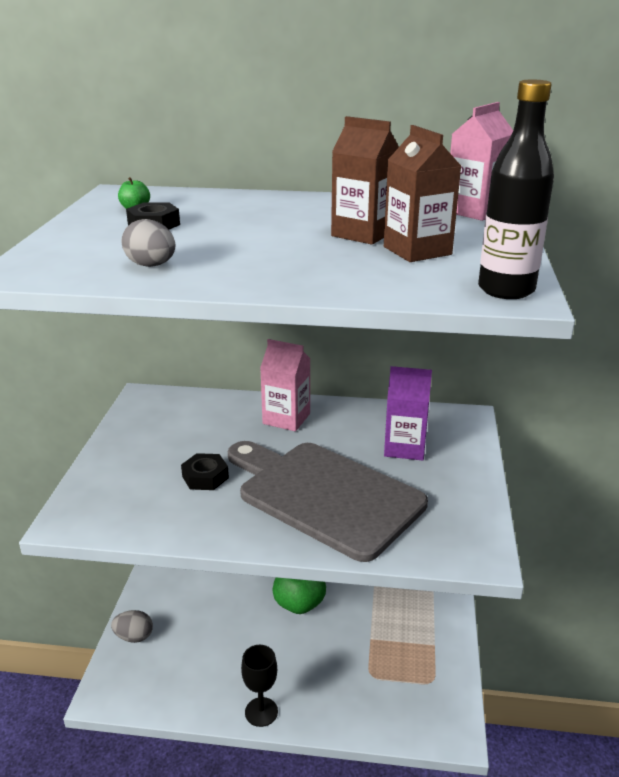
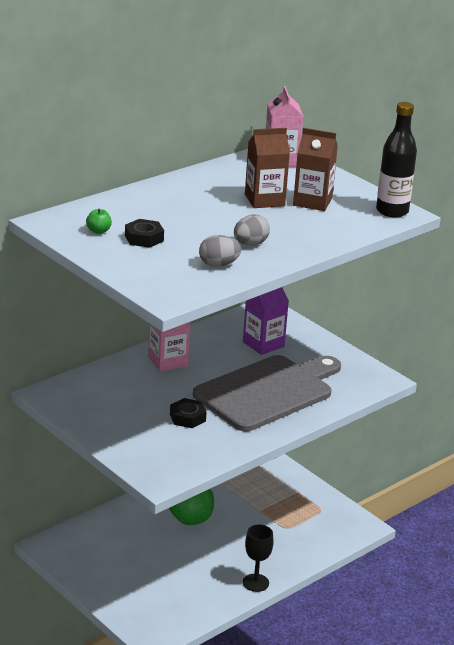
camera: 50 degrees left, 0 degrees up
(134, 637) = (117, 601): grey egg -> grey egg (250, 244)
(324, 495) = (267, 392): grey cutting board -> grey cutting board turned 150 degrees clockwise

